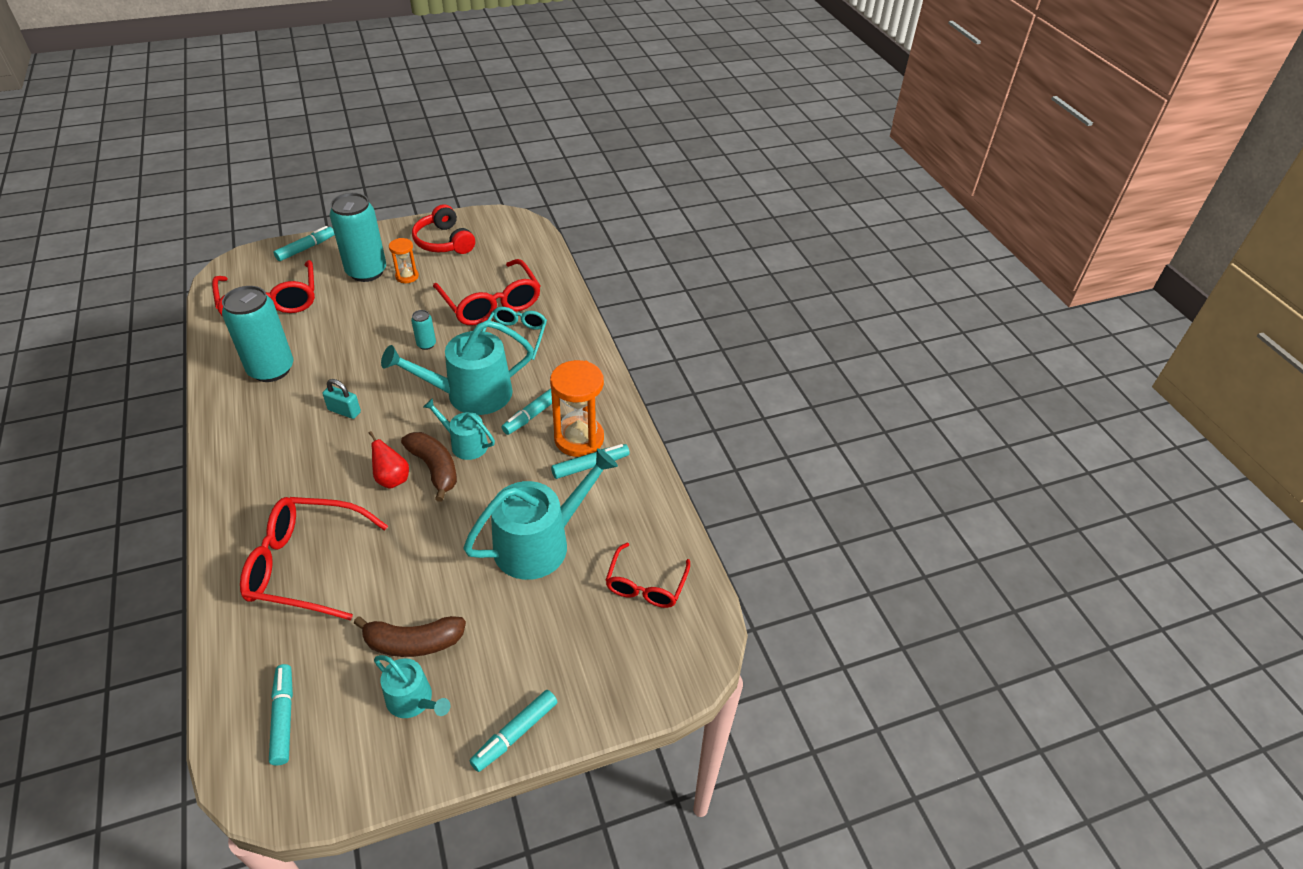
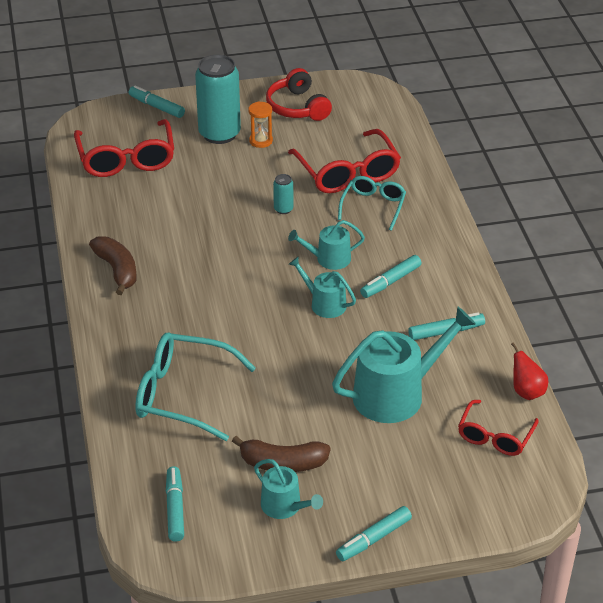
camera: 10 degrees right, 5 degrees down
(271, 369) = (134, 223): turquoise can -> none
(306, 248) = (156, 107): turquoise marker -> turquoise marker turned 105 degrees counterclockwise
(307, 565) = (184, 395): red glasses -> turquoise glasses
(344, 411) = (207, 266): turquoise padlock -> none
(392, 479) = (256, 329): red pear -> red pear (527, 392)
(434, 469) = (296, 323): brown banana -> brown banana (117, 270)
(471, 394) = (329, 259): turquoise watering can -> turquoise watering can, size x0.54
(579, 439) = (435, 307): orange hourglass -> none

